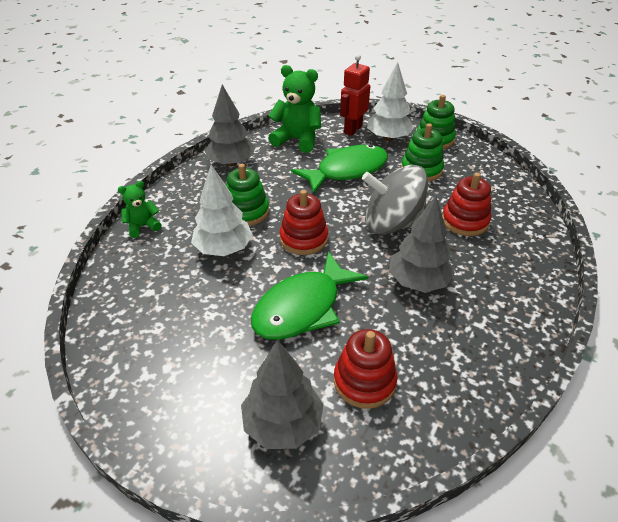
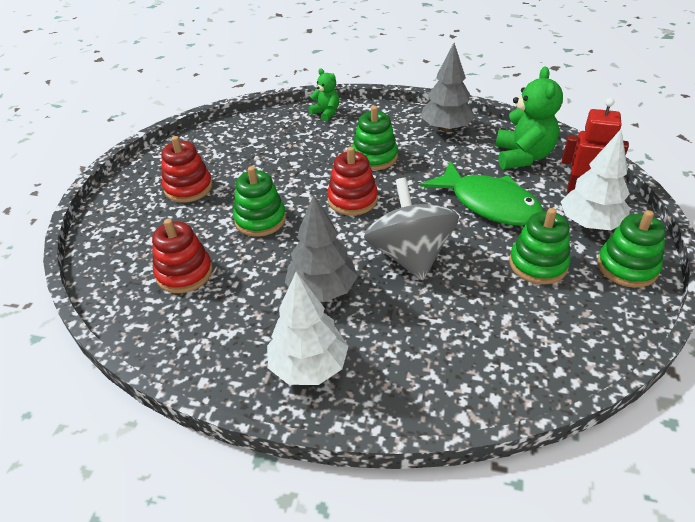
camera: 75 degrees right, 0 degrees up
(223, 249) = (317, 159): white tree -> white tree (309, 366)
(283, 424) = (138, 237): grey tree -> none
(302, 307) = (260, 220): green fish -> green stacking toy
(465, 221) = (450, 318): red stacking toy -> red stacking toy (188, 188)

